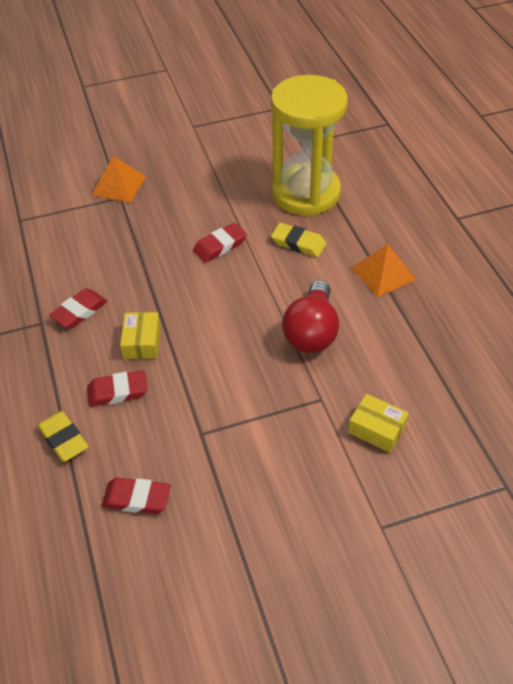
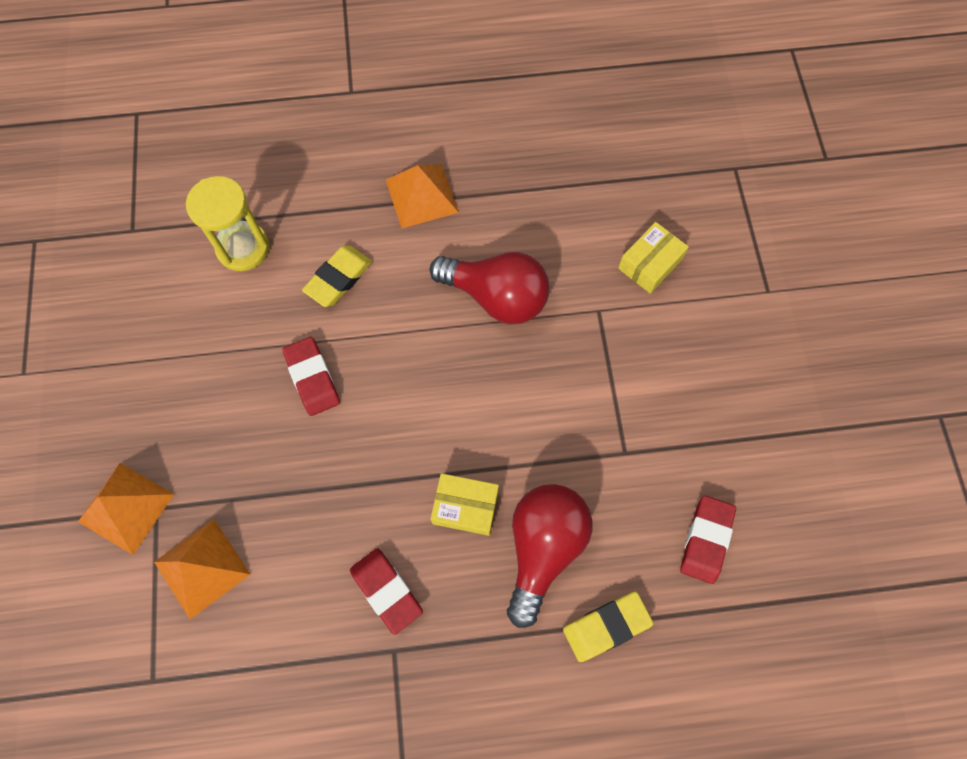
camera: 80 degrees left, 20 degrees up
(86, 224) = (202, 567): none -> orange pyramid
(118, 391) = (543, 548): red eraser -> red light bulb
(305, 193) = (243, 248): yellow hourglass -> yellow hourglass, size x0.54

